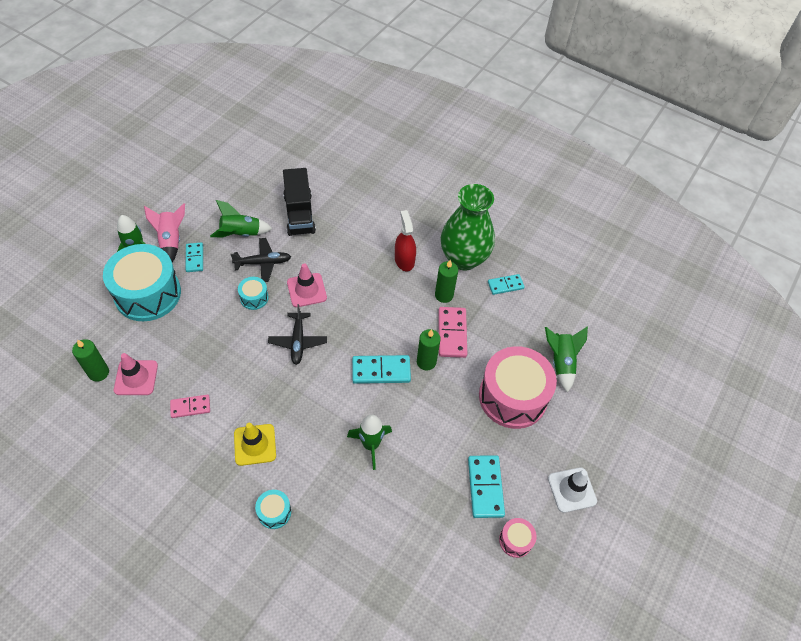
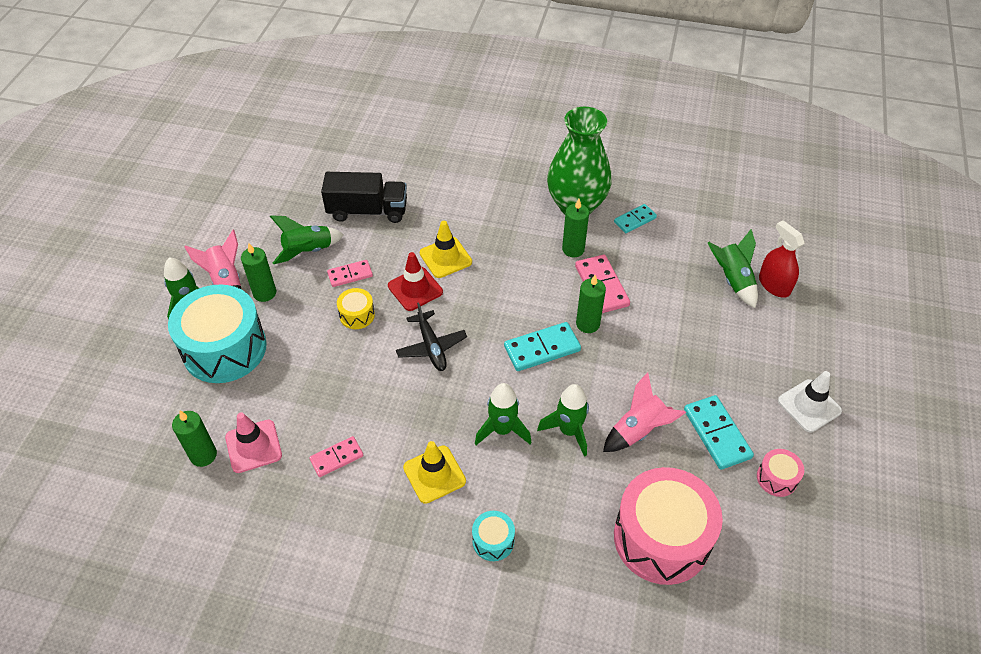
camera: 15 degrees left, 5 degrees down
(195, 258) = (264, 293): turquoise domino -> green candle
(254, 298) = (357, 315): turquoise drum -> yellow drum
(263, 263) = (350, 275): black plane -> pink domino
(299, 214) = (367, 211): black truck -> black truck turned 60 degrees counterclockwise
(306, 290) = (415, 289): pink traffic cone -> red traffic cone
(321, 427) = (502, 430): none -> green rocket
(341, 271) = (445, 257): none -> yellow traffic cone
(404, 260) = (511, 226): red spray bottle -> red spray bottle (774, 285)
(424, 463) = (638, 430): none -> pink rocket
(513, 397) = (699, 331): pink drum -> pink drum (661, 538)

